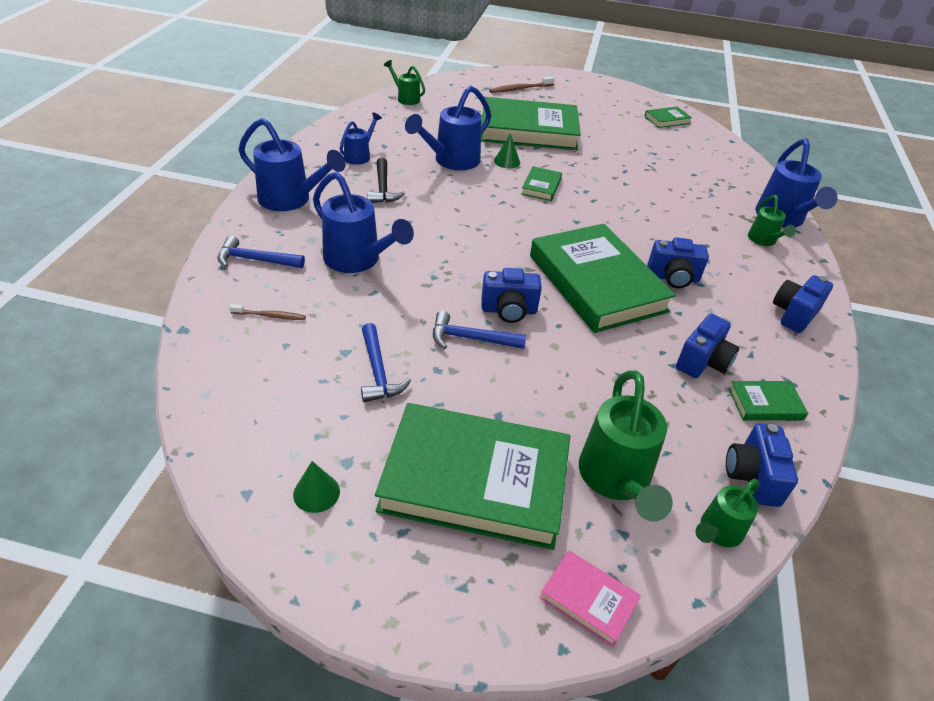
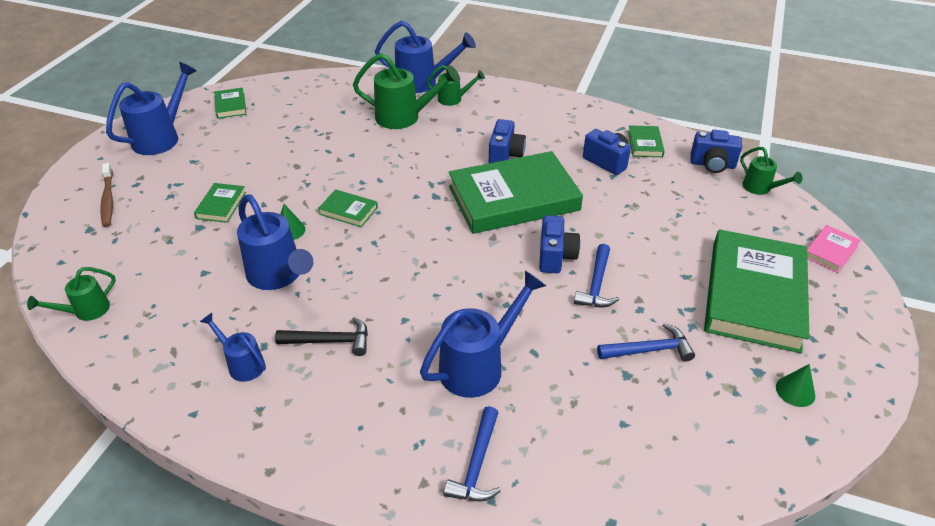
camera: 80 degrees left, 0 degrees up
(270, 316) = (579, 441): brown toothbrush -> none
(290, 200) = (343, 436): blue watering can -> blue watering can (161, 138)
(528, 130) = (221, 205): green book -> green book, size x0.42
(616, 480) = (732, 224): green watering can -> green watering can (404, 117)
(794, 314) = (548, 108): blue camera -> none

